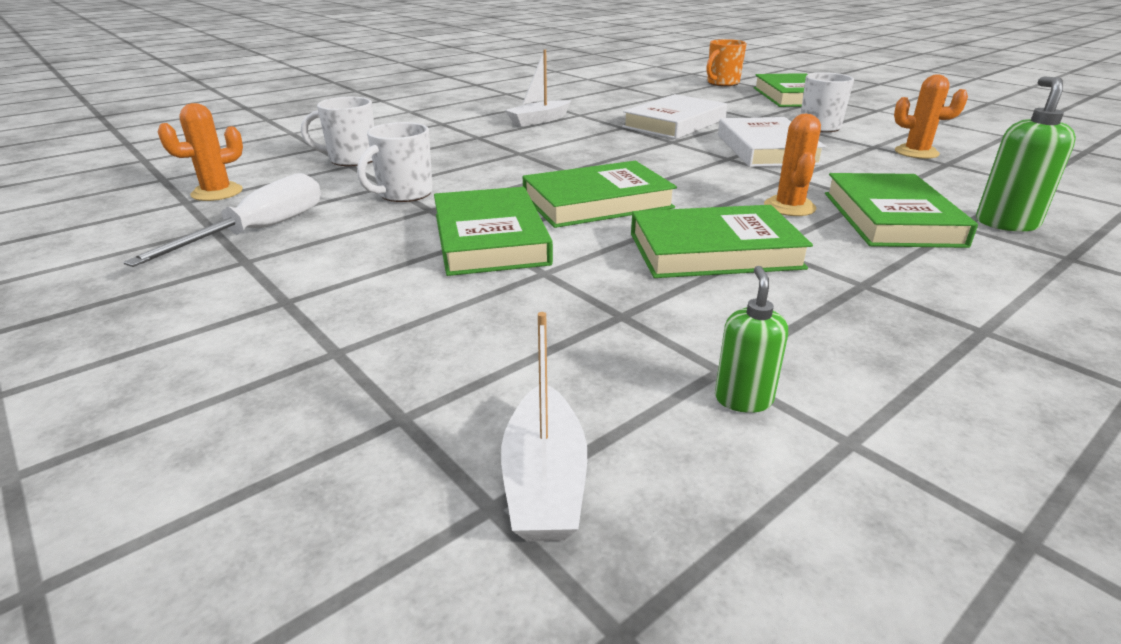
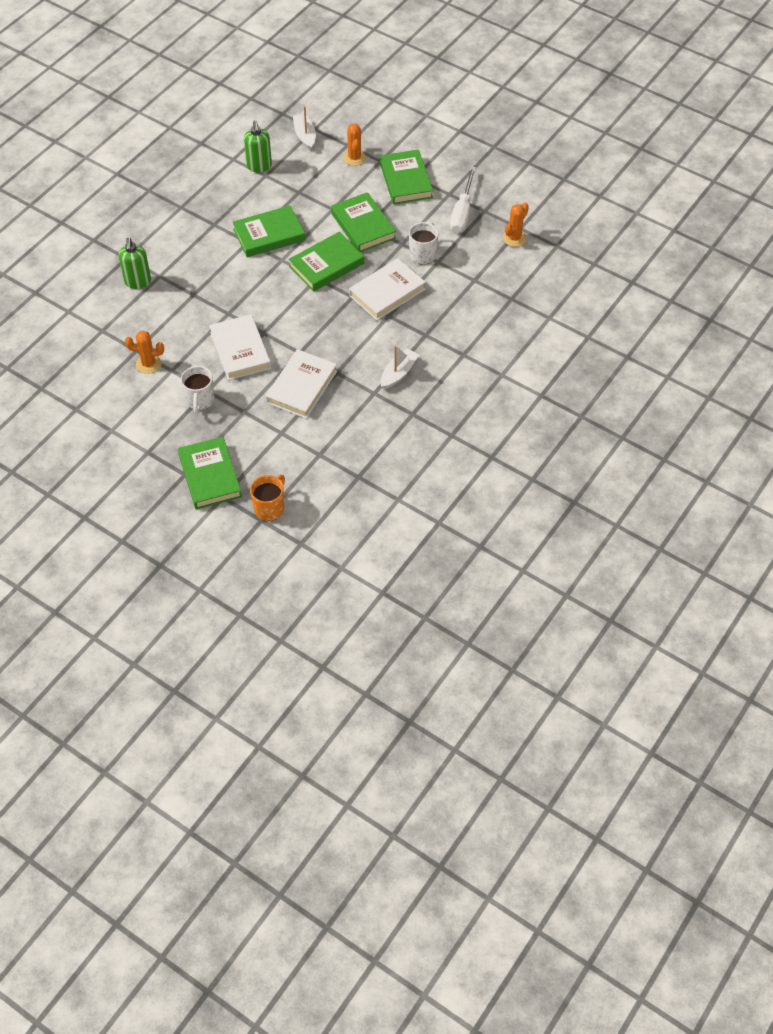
camera: 165 degrees right, 25 degrees up
(351, 159) = (479, 286): white mug -> none
(505, 168) = (387, 292): none -> white book
(743, 399) = (259, 166): green soap dispenser -> green soap dispenser, size x1.58
(789, 207) = (234, 278): orange cactus -> orange cactus (354, 158)
(890, 218) = (189, 276): green book -> green book (406, 180)

